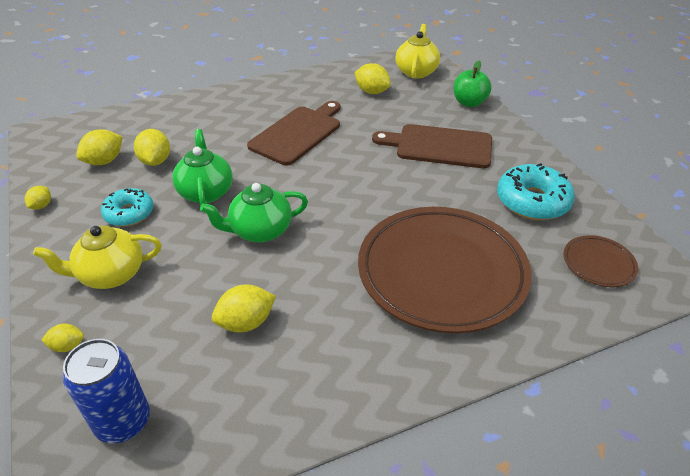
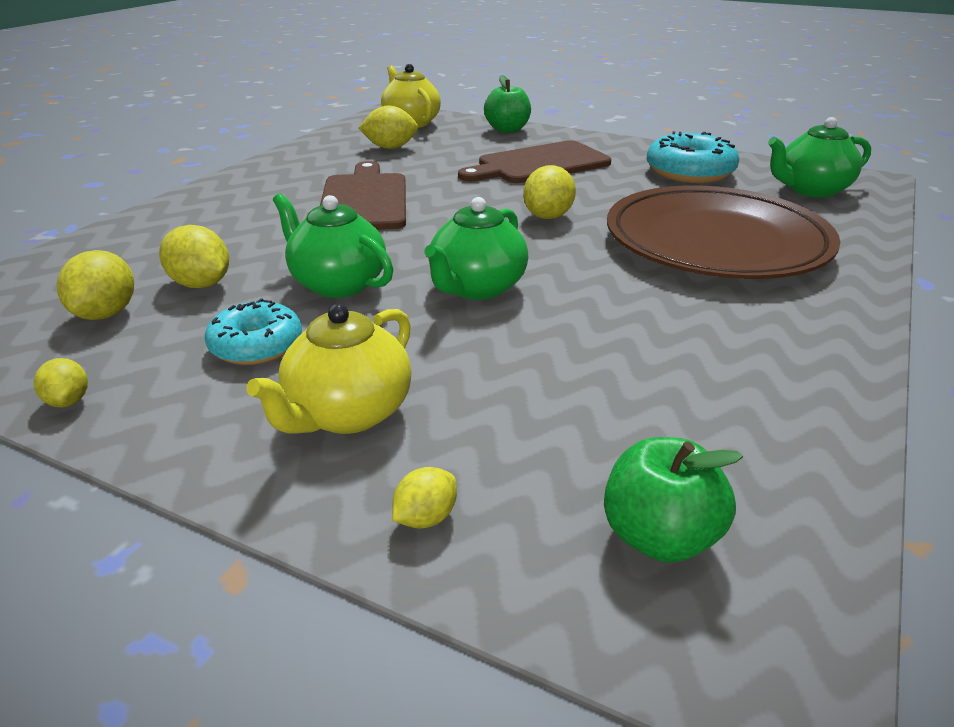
camera: 40 degrees left, 10 degrees down
(123, 421) = (659, 537): blue can -> green apple
(246, 322) = (616, 365): yellow lemon -> yellow lemon (548, 216)
(598, 264) = (811, 190): brown plate -> green teapot

